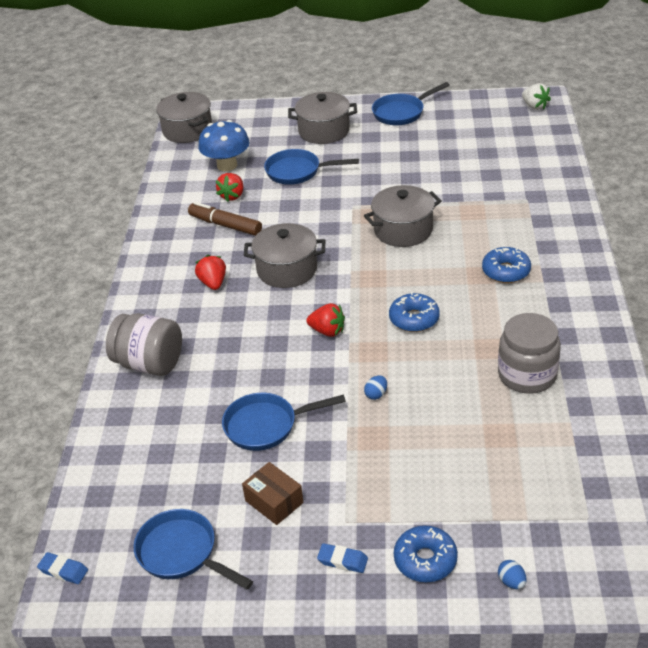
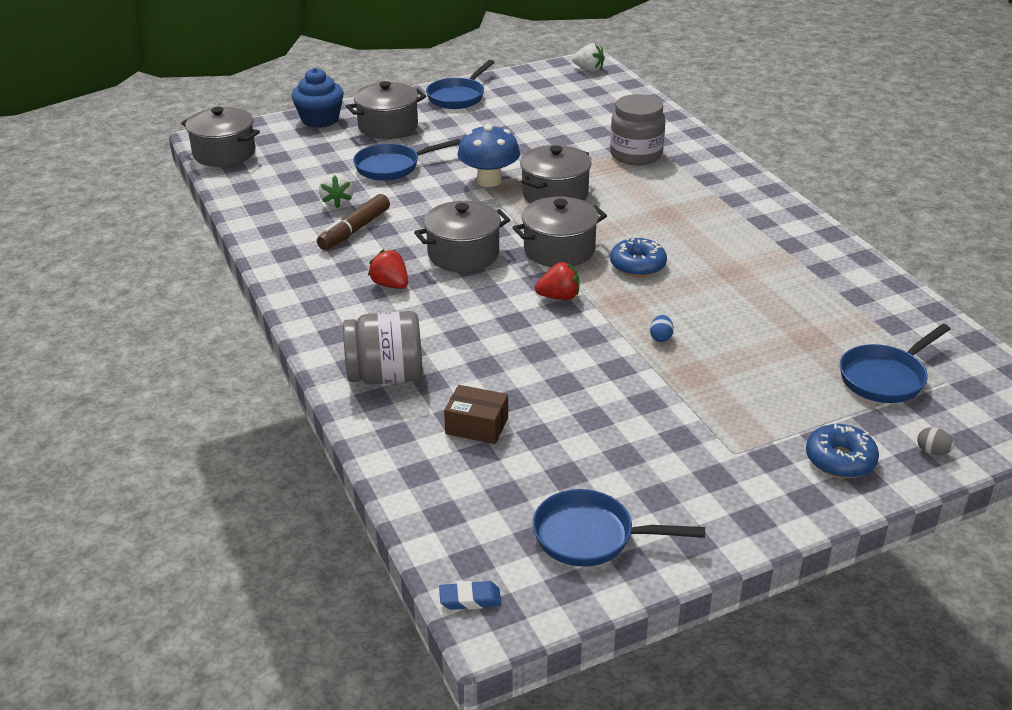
camera: 30 degrees left, 5 degrees down
(225, 225) = (354, 230): brown marker -> brown marker turned 60 degrees counterclockwise
(227, 165) = (304, 176): blue mushroom -> blue mushroom (489, 181)
(232, 196) = (337, 202): red strawberry -> white strawberry
(266, 425) = (573, 395): blue pan -> blue pan (885, 377)
(274, 501) = (645, 459): brown box -> brown box (477, 426)
(278, 113) = (320, 119): none -> blue cupcake
(342, 560) = (763, 487): blue eraser -> none
(363, 286) = (559, 250): none -> grey pot
(506, 271) = (688, 206): blue donut -> none
(511, 582) = (932, 451): blue egg -> grey egg
(527, 375) = (788, 284): grey jar -> grey jar (636, 155)

